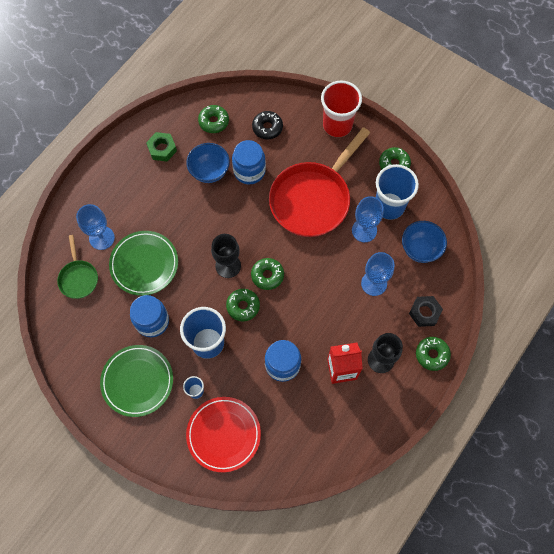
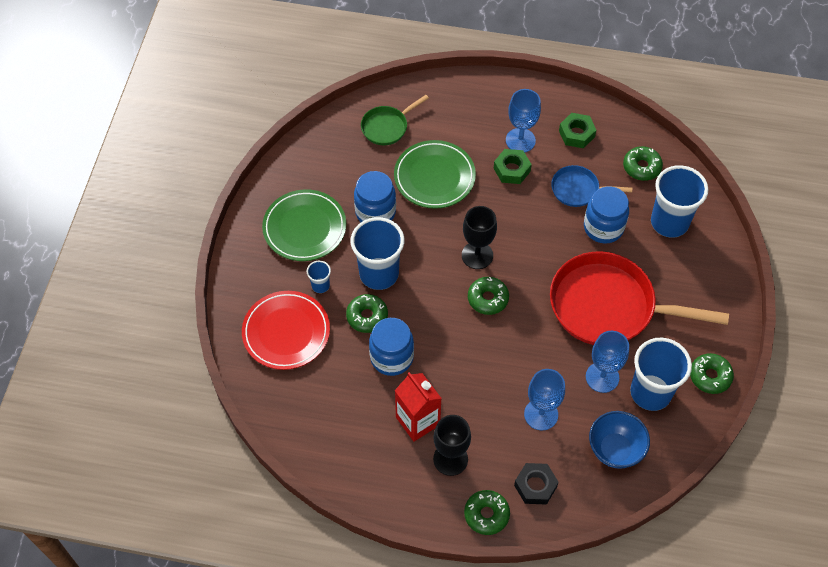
camera: 65 degrees right, 10 degrees down
(101, 238) = (442, 126): blue goblet -> blue goblet (520, 140)
(168, 207) = (511, 170): none -> green nut
(209, 171) = (578, 189): blue bowl -> blue pan
(243, 306) = (438, 290): green donut -> green donut (367, 316)
(267, 128) = (669, 222): black donut -> blue cup
(337, 125) = (721, 293): red cup -> none

